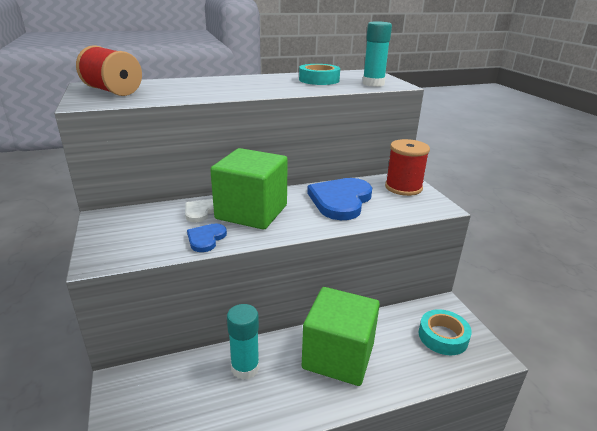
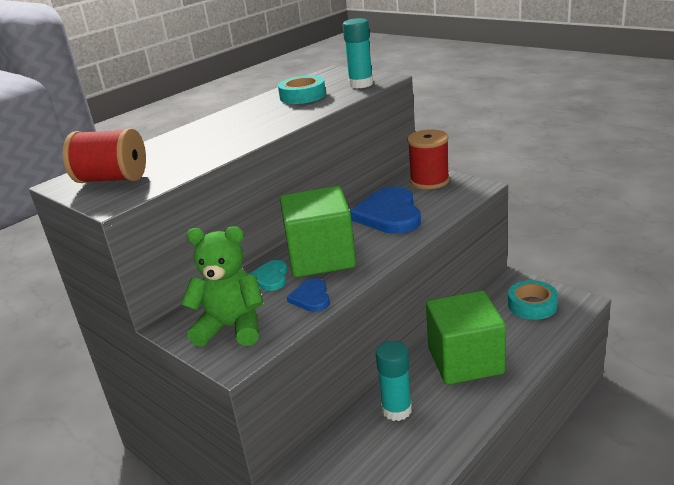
camera: 25 degrees left, 0 degrees up
(130, 235) = (232, 327): none -> green teddy bear
(201, 211) = (270, 277): white heart -> turquoise heart

